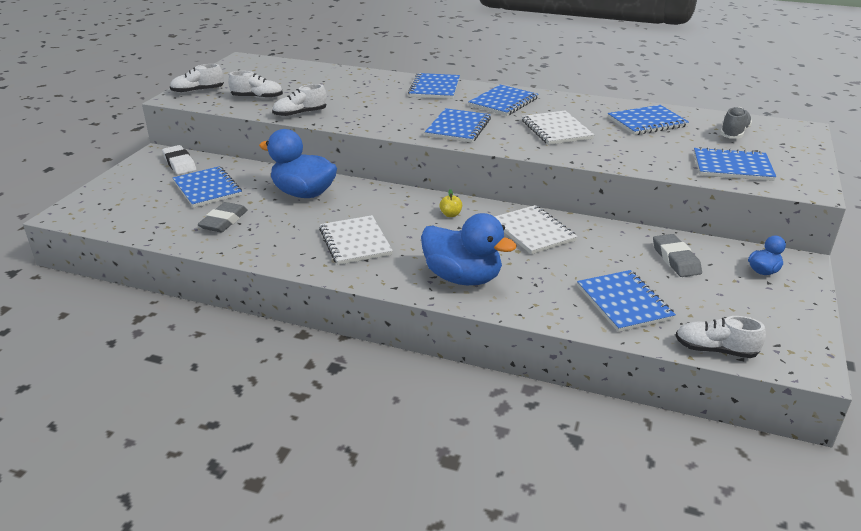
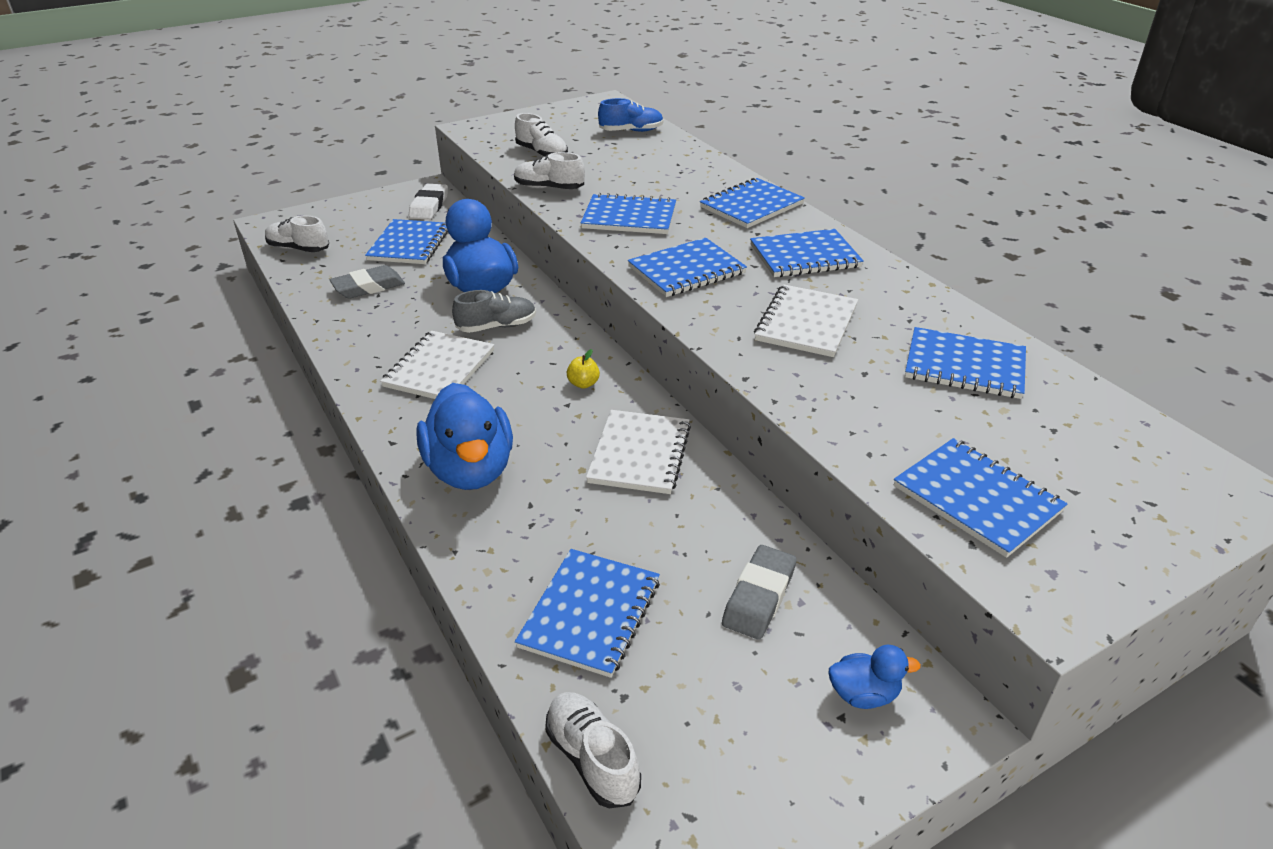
camera: 40 degrees right, 5 degrees up
(198, 91) = (501, 127): white shoe -> white shoe (298, 249)
(292, 71) = (631, 131): none -> blue shoe
(379, 113) = (629, 217): none -> blue notebook
(734, 133) = (1085, 445): grey shoe -> grey shoe (496, 326)

